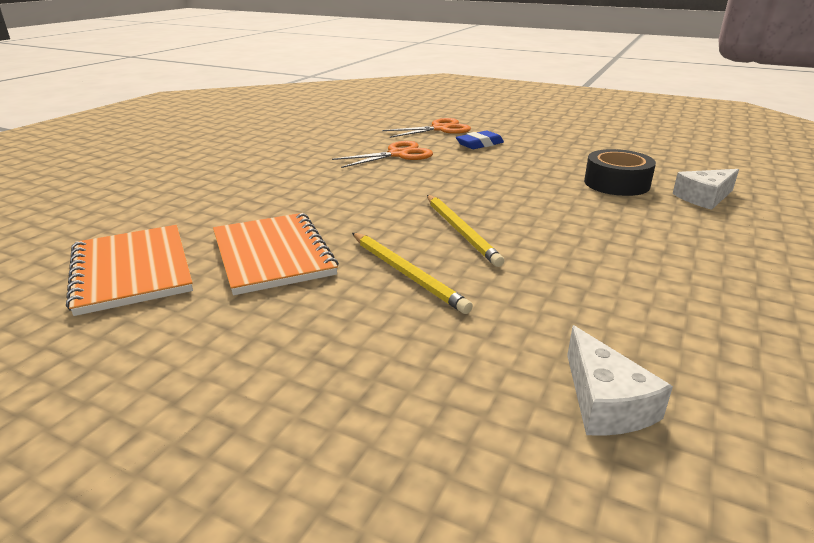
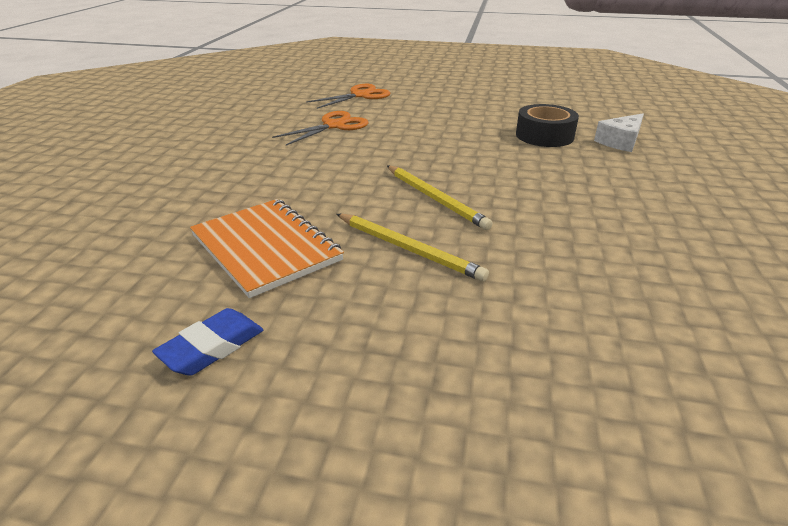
camera: 15 degrees left, 5 degrees up
(132, 271) = (120, 288): orange notebook -> none
(479, 144) = (405, 108): blue eraser -> blue eraser (212, 347)
(605, 402) = (642, 345): white cheese -> none

